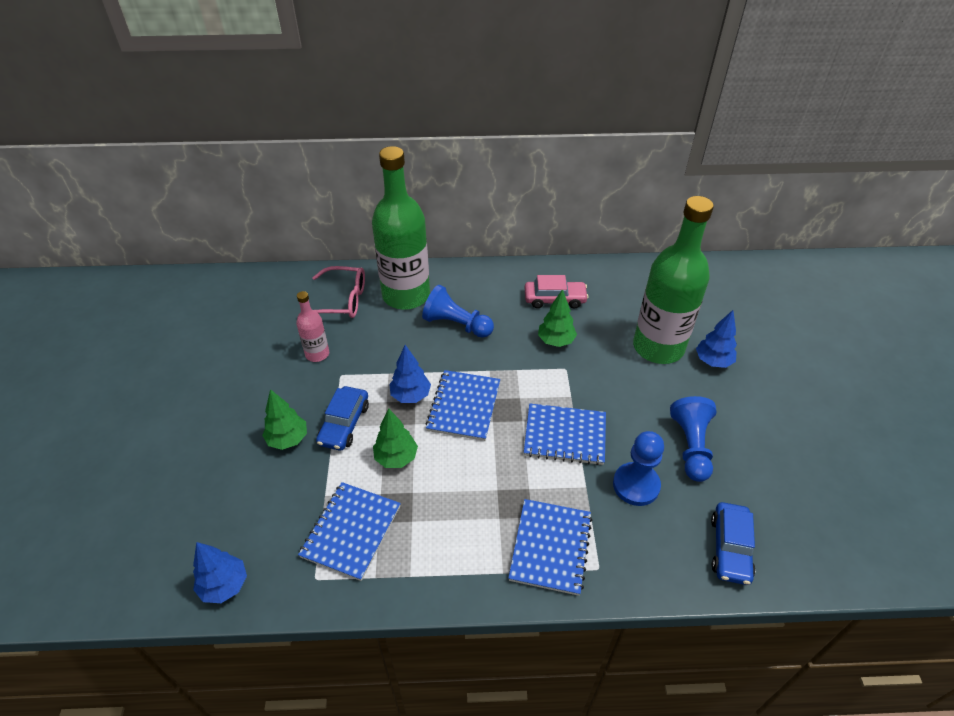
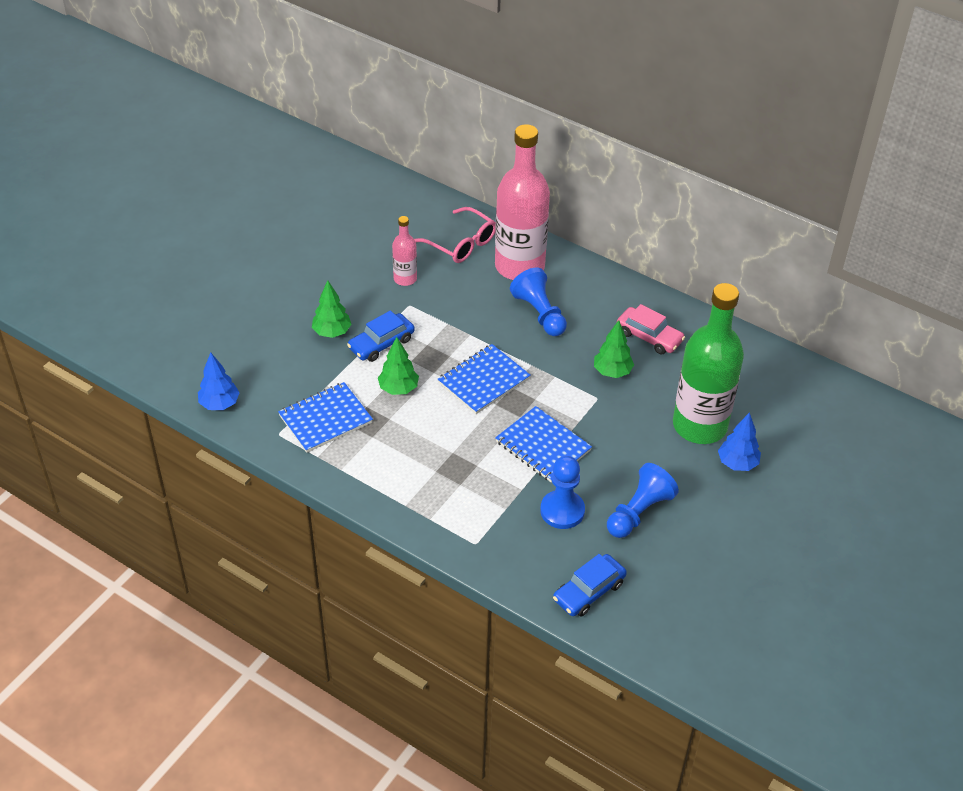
camera: 35 degrees right, 0 degrees up
(406, 295) = (519, 266): green bottle -> pink bottle
(410, 395) = (449, 350): blue tree -> none
(550, 547) = (454, 510): blue notebook -> none

